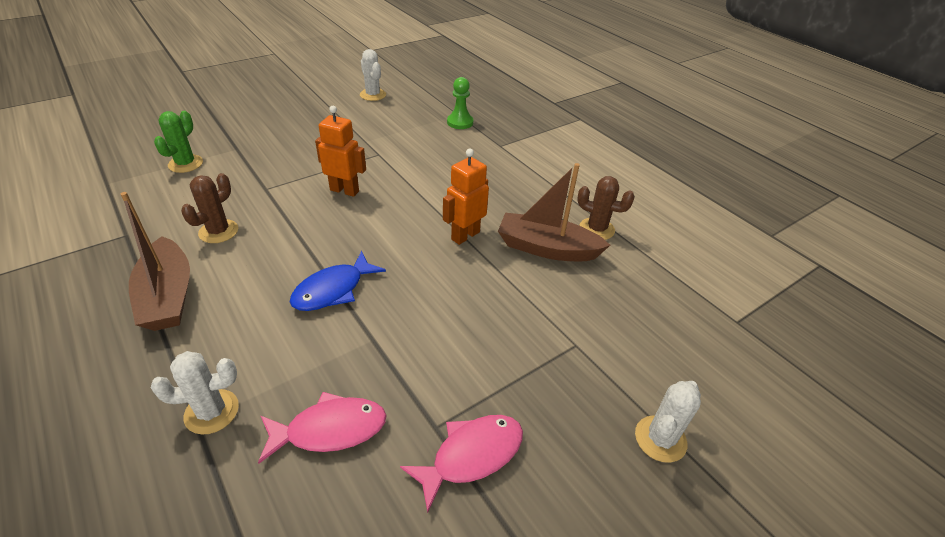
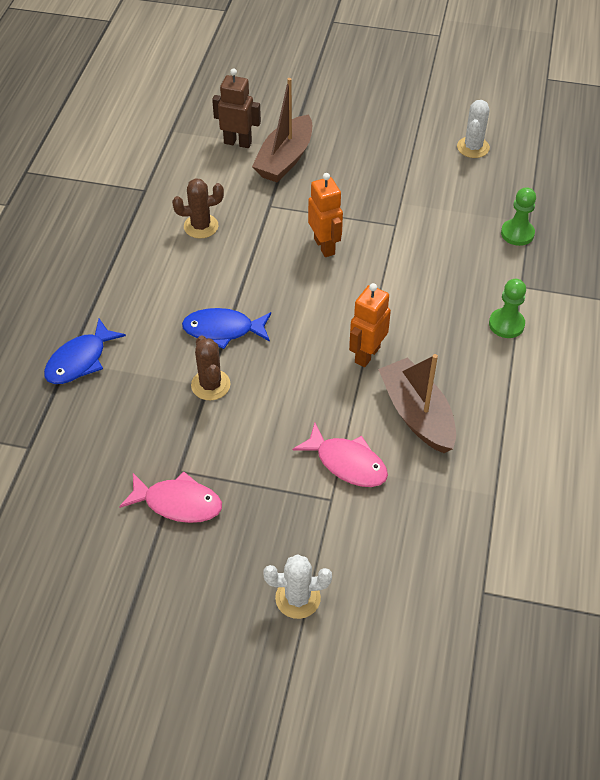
camera: 50 degrees right, 10 degrees up
(168, 296) = (126, 260): brown boat -> brown boat (285, 159)
(185, 164) = (238, 142): green cactus -> brown robot
(212, 412) = (80, 360): white cactus -> blue fish
(330, 429) = (124, 422): pink fish -> pink fish (347, 463)
(465, 235) = (367, 354): orange robot -> orange robot turned 60 degrees counterclockwise
(521, 168) = (506, 324): none -> green pawn
(596, 229) = (487, 431): brown cactus -> brown cactus (210, 385)

